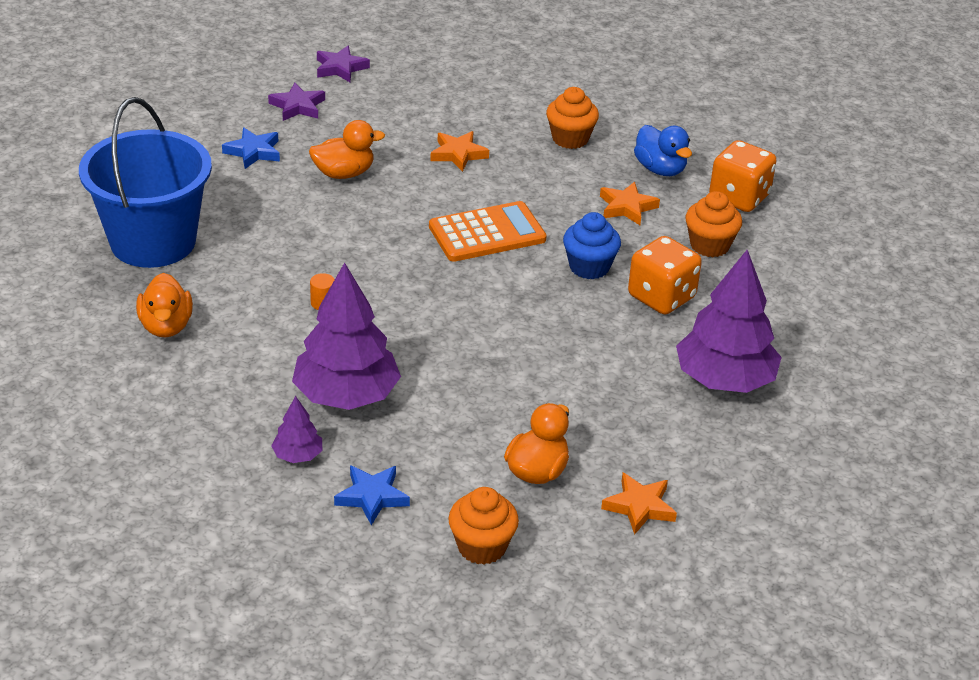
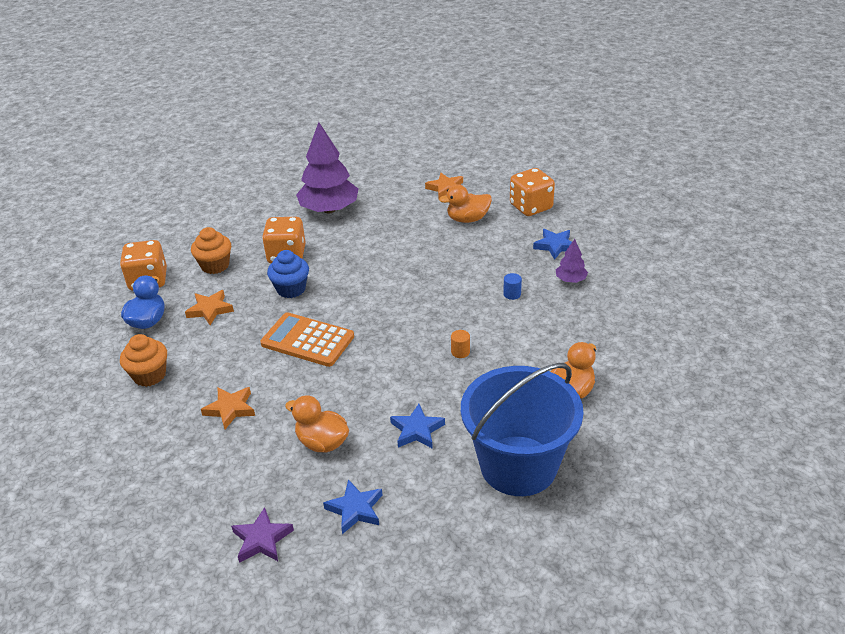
camera: 130 degrees left, 0 degrees up
(275, 221) = (417, 430): none -> blue star
(340, 68) = (169, 565): purple star -> none
(346, 396) = (512, 294): purple tree -> blue cylinder
(482, 547) = (531, 207): orange cupcake -> orange dice

